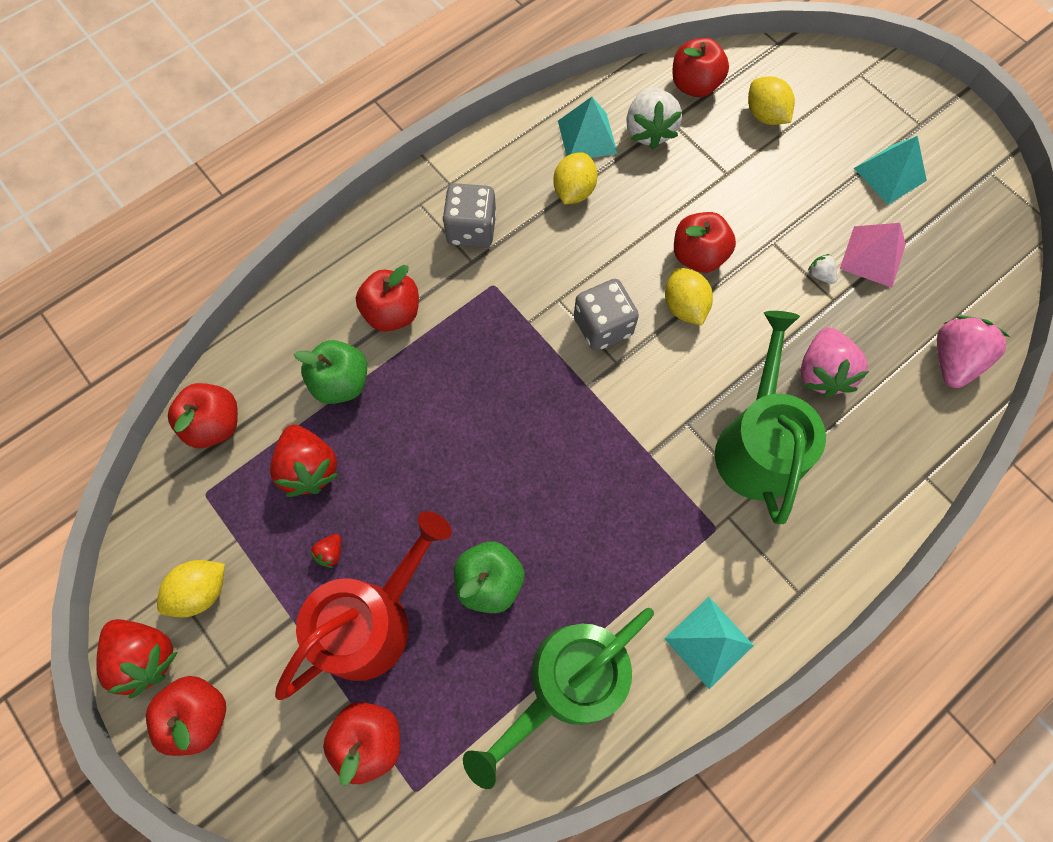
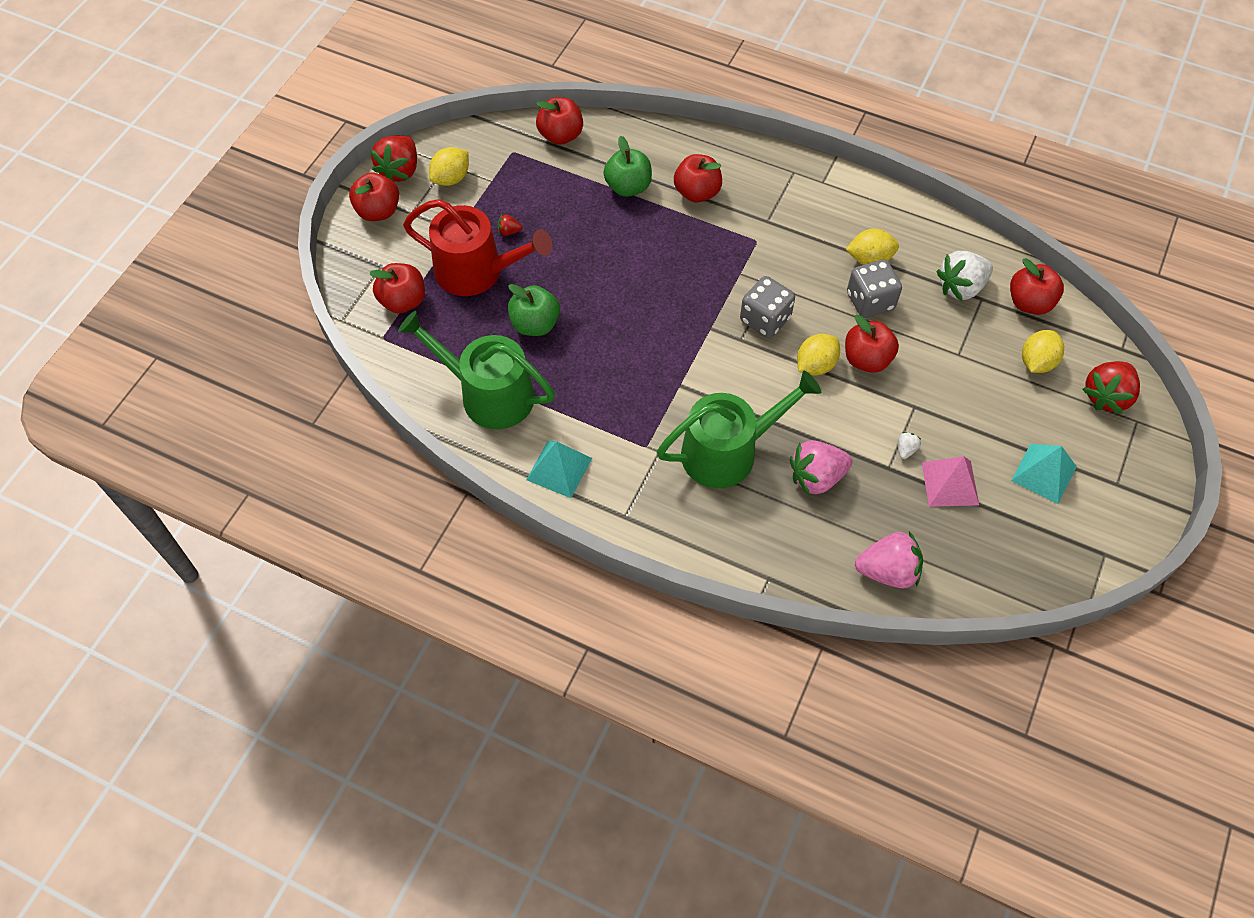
camera: 65 degrees right, 10 degrees down
(201, 591) = (451, 178): yellow lemon -> yellow lemon turned 75 degrees counterclockwise
(309, 468) = (559, 196): red strawberry -> red strawberry (1106, 396)
(471, 230) = (793, 210): grey dice -> grey dice (870, 301)
(587, 137) = (925, 249): turquoise pyramid -> none

